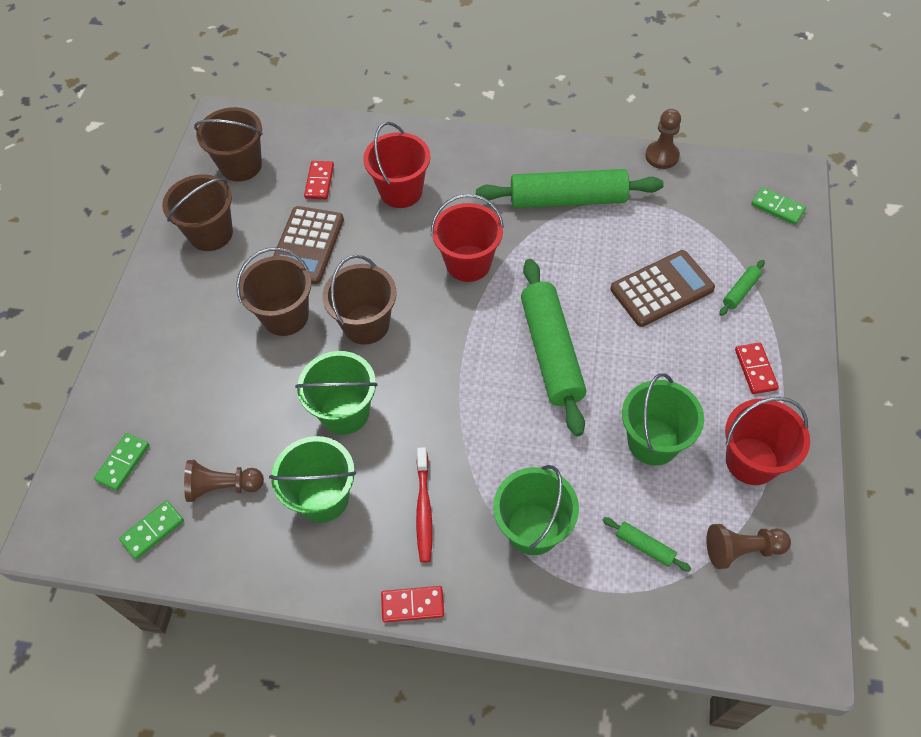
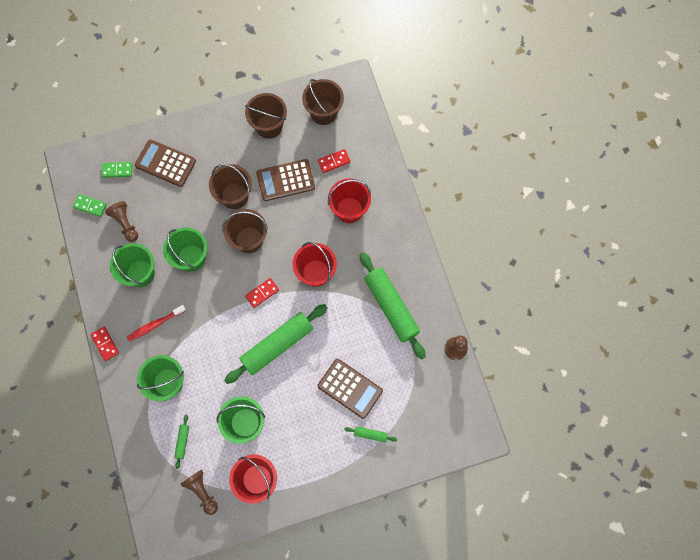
camera: 60 degrees right, 15 degrees up
(165, 387) = (165, 163): none -> brown calculator
(755, 369) = (318, 461): red domino -> red domino (262, 293)
(777, 208) = (448, 435): green domino -> none

